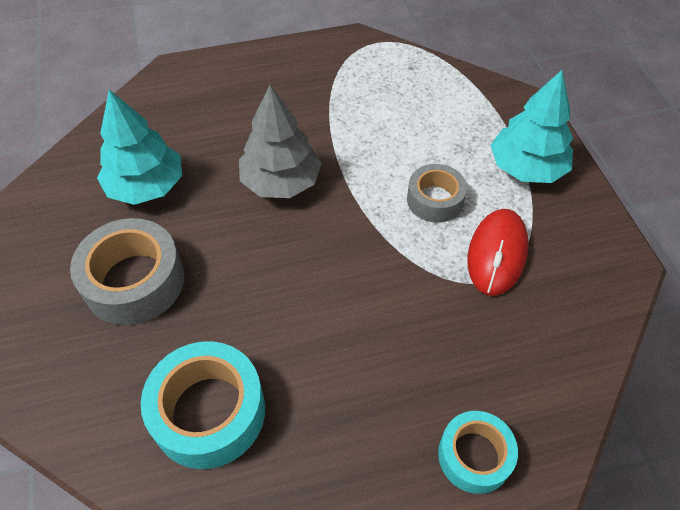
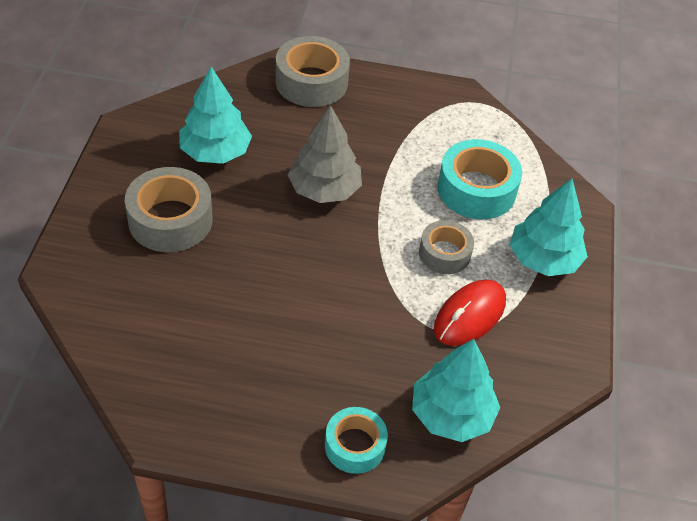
camera: 20 degrees right, 5 degrees down
(208, 79) = (311, 82): none -> grey tape
(209, 412) = (177, 332): turquoise tape -> turquoise tape (476, 189)
(546, 370) = (451, 414): none -> turquoise tree

